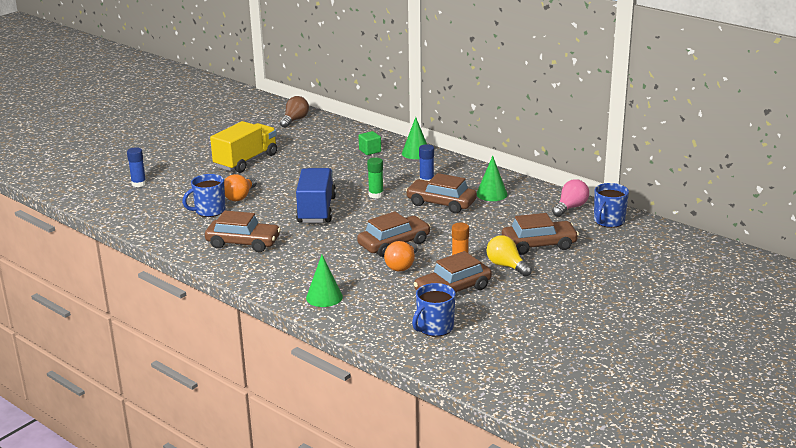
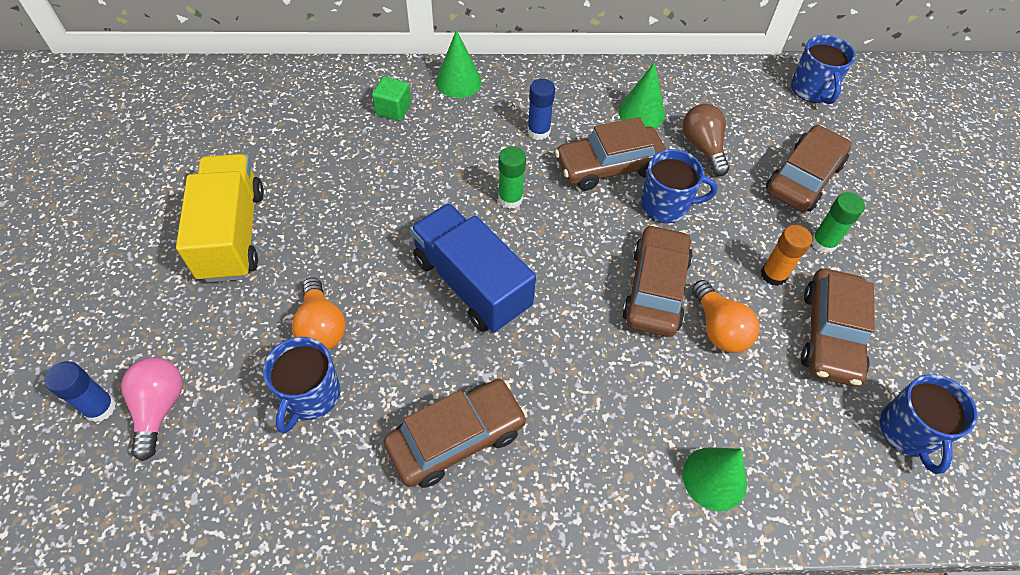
camera: 45 degrees left, 30 degrees up
(295, 120) = (204, 98): brown light bulb -> brown light bulb (702, 147)
(446, 224) = (666, 205): none -> blue mug
(506, 266) = (823, 243): yellow light bulb -> green glue stick
(570, 207) = (749, 88): pink light bulb -> pink light bulb (159, 408)

